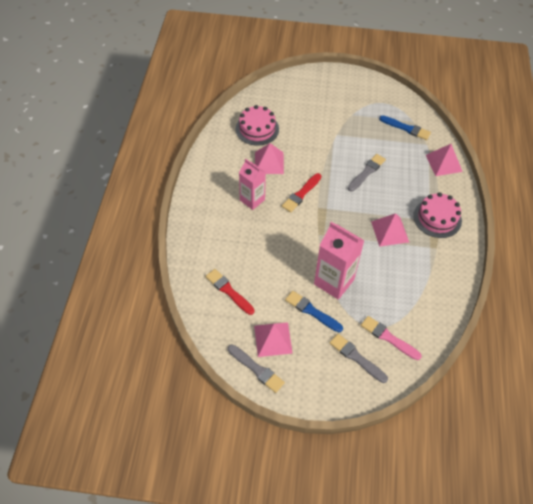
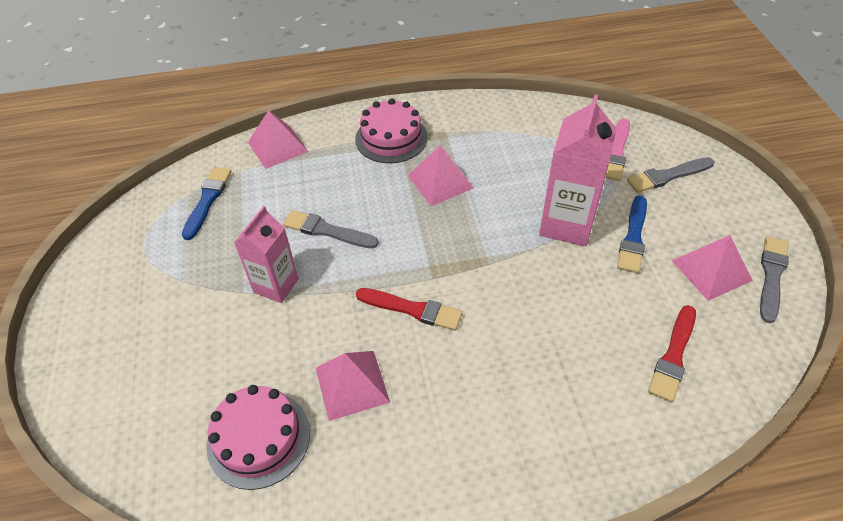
camera: 105 degrees left, 5 degrees down
(252, 200) = (459, 384): pink carton -> pink carton (276, 285)
(356, 358) = (668, 176): grey brush -> grey brush turned 45 degrees clockwise

